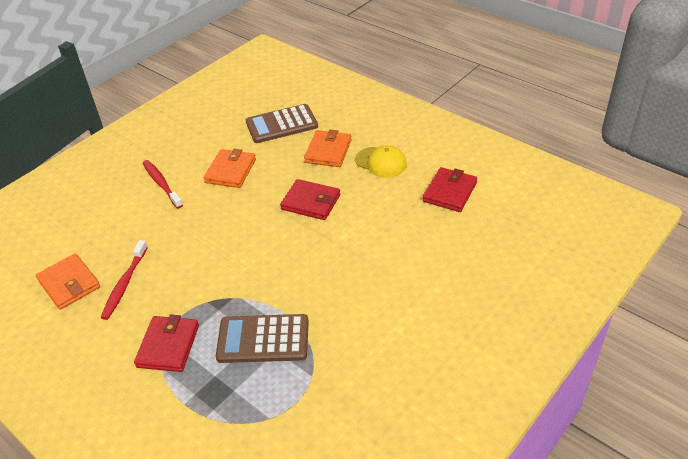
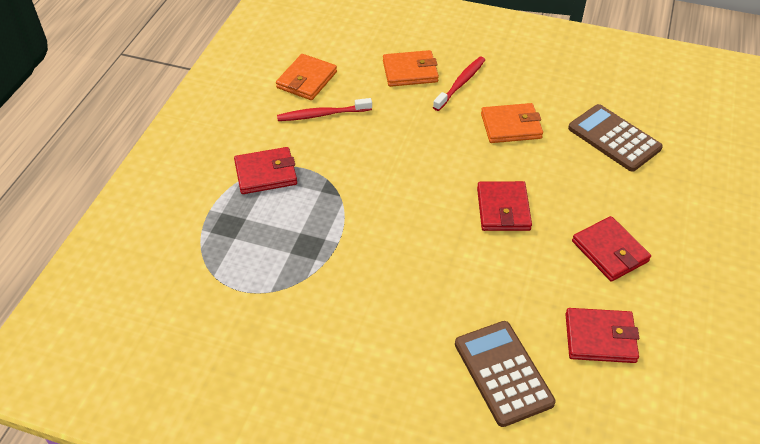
camera: 65 degrees right, 5 degrees up
(263, 339) = (299, 238): brown calculator -> brown calculator (503, 373)
(328, 151) = (596, 195): orange wallet -> orange wallet (410, 71)
(381, 162) = (610, 251): yellow cap -> red wallet

